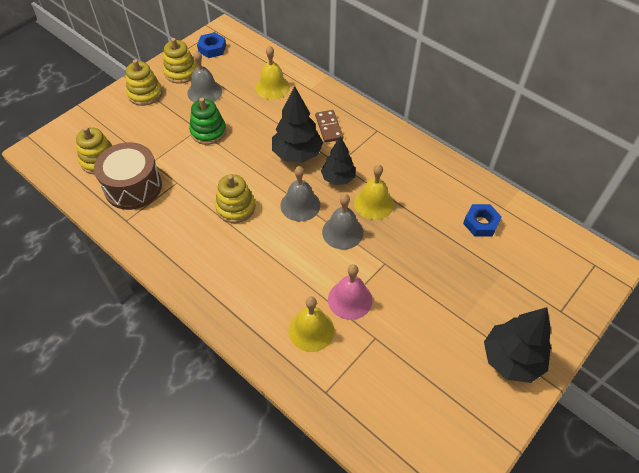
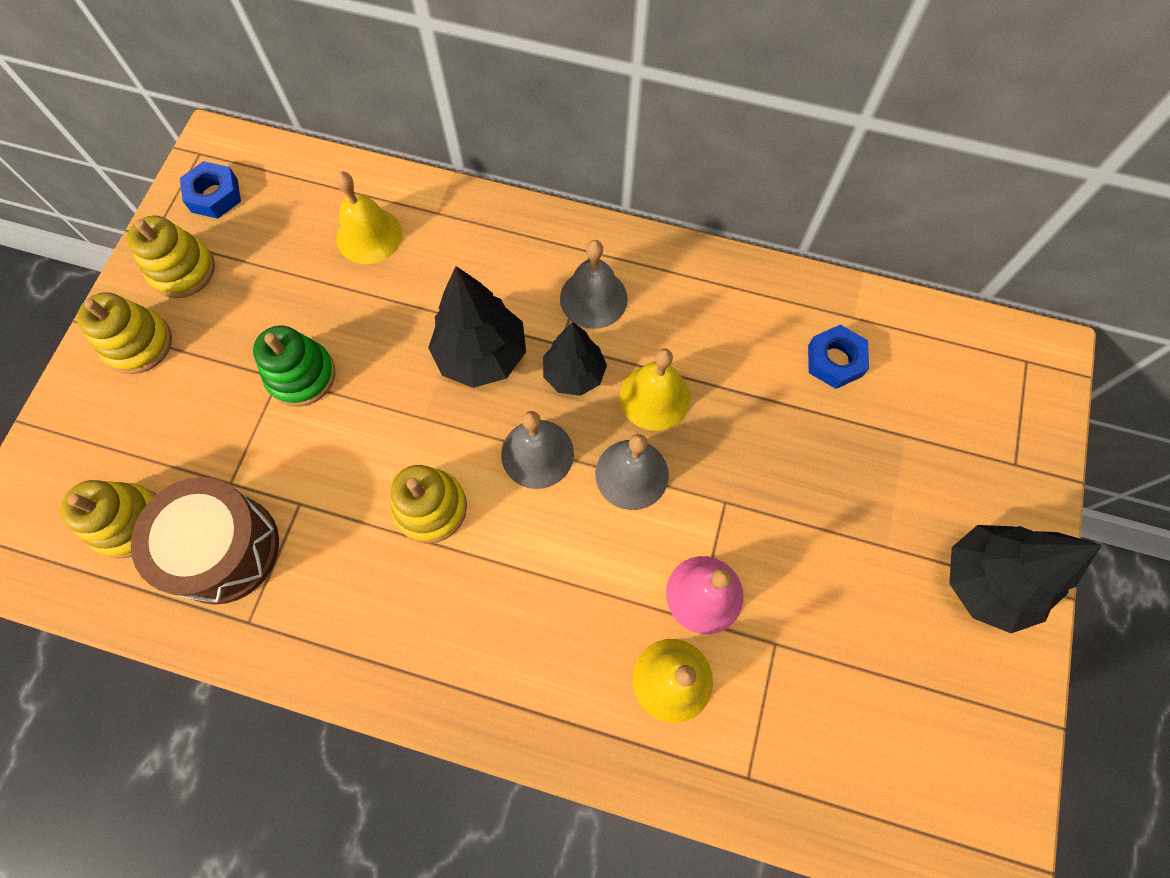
camera: 25 degrees left, 15 degrees up
(204, 92) = (250, 294): grey bell -> grey bell (593, 298)
(329, 127) = (508, 279): brown domino -> none

